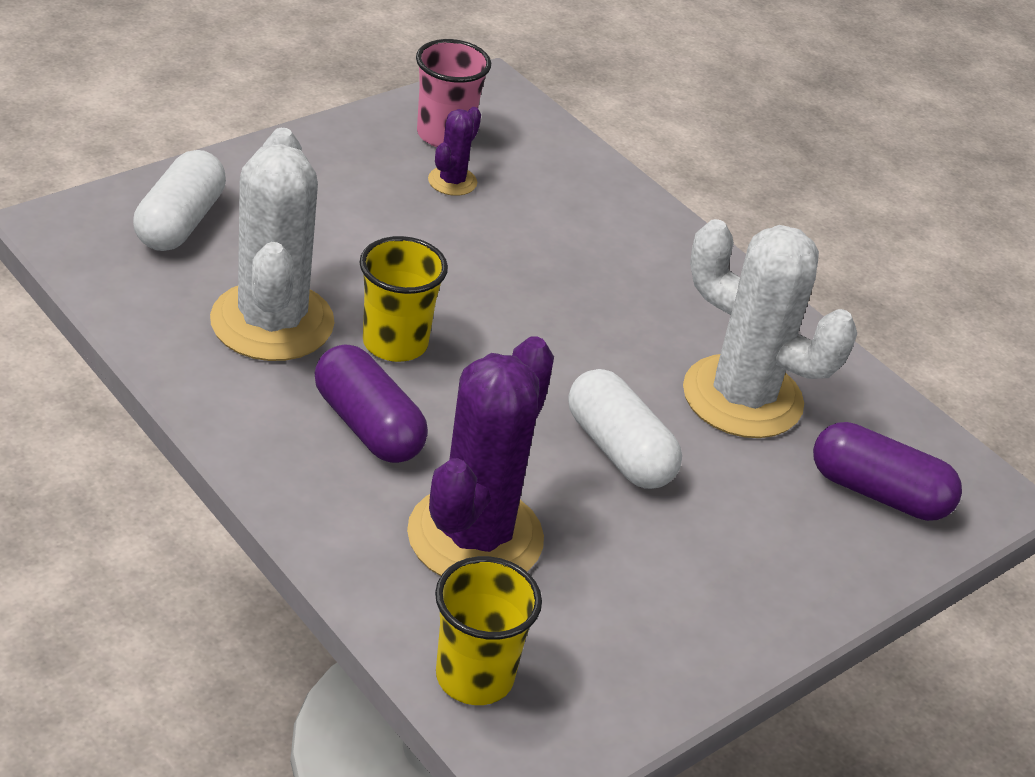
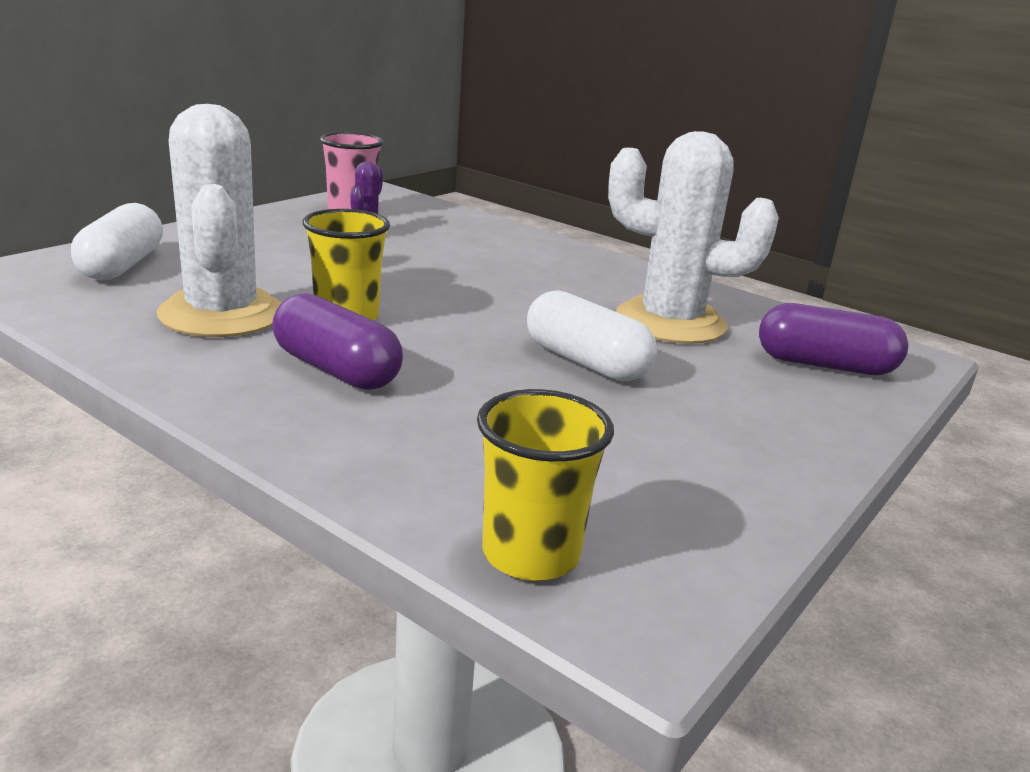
camera: 10 degrees left, 15 degrees down
(475, 536) = (477, 435): purple cactus -> none

